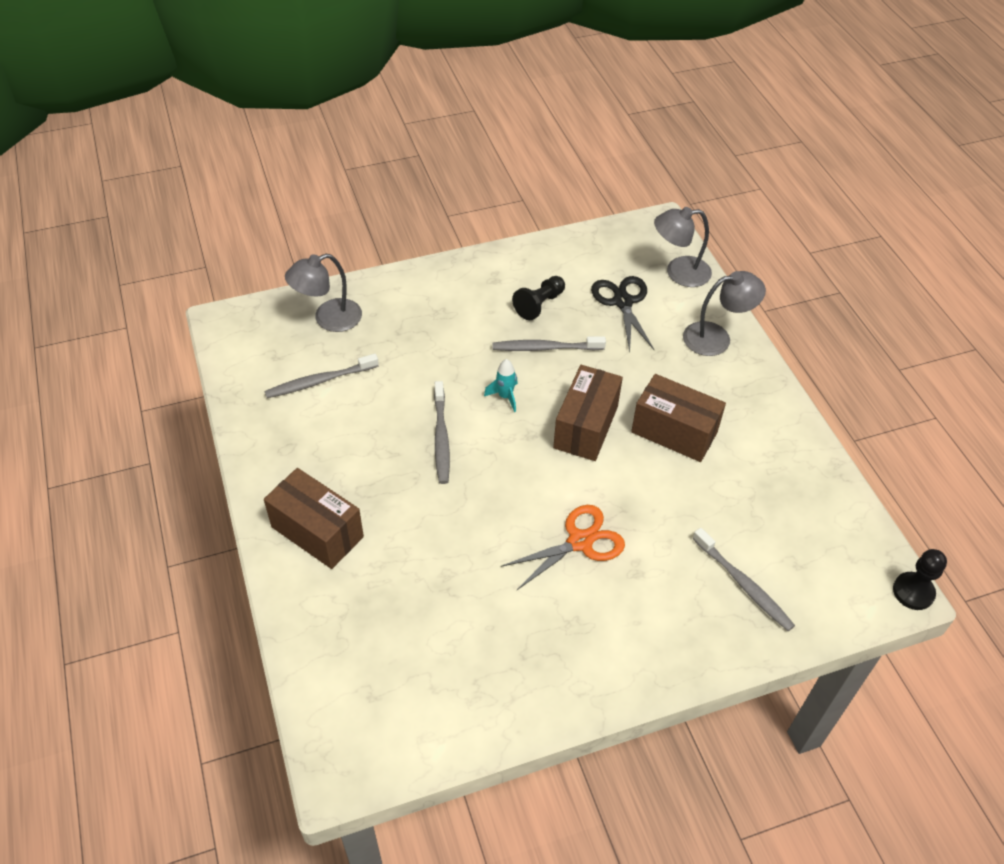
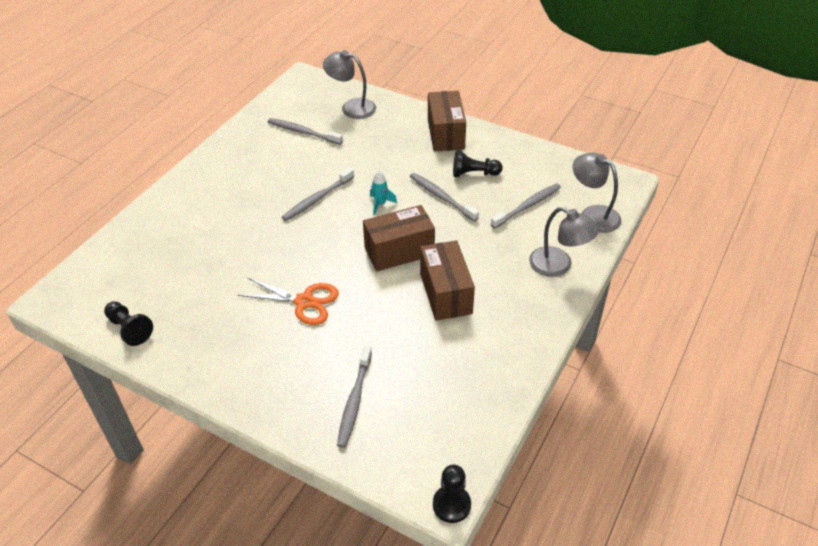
camera: 50 degrees right, 5 degrees down
(317, 532) = (198, 196): brown box -> brown box (445, 134)
(468, 717) = (129, 329): none -> black pawn
(623, 302) = (528, 206): black scissors -> grey toothbrush

